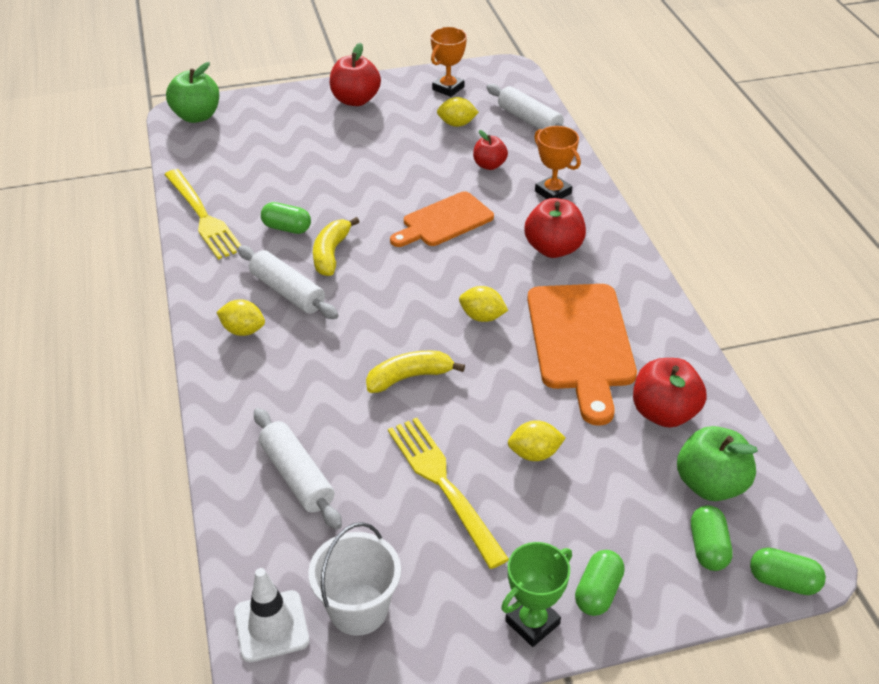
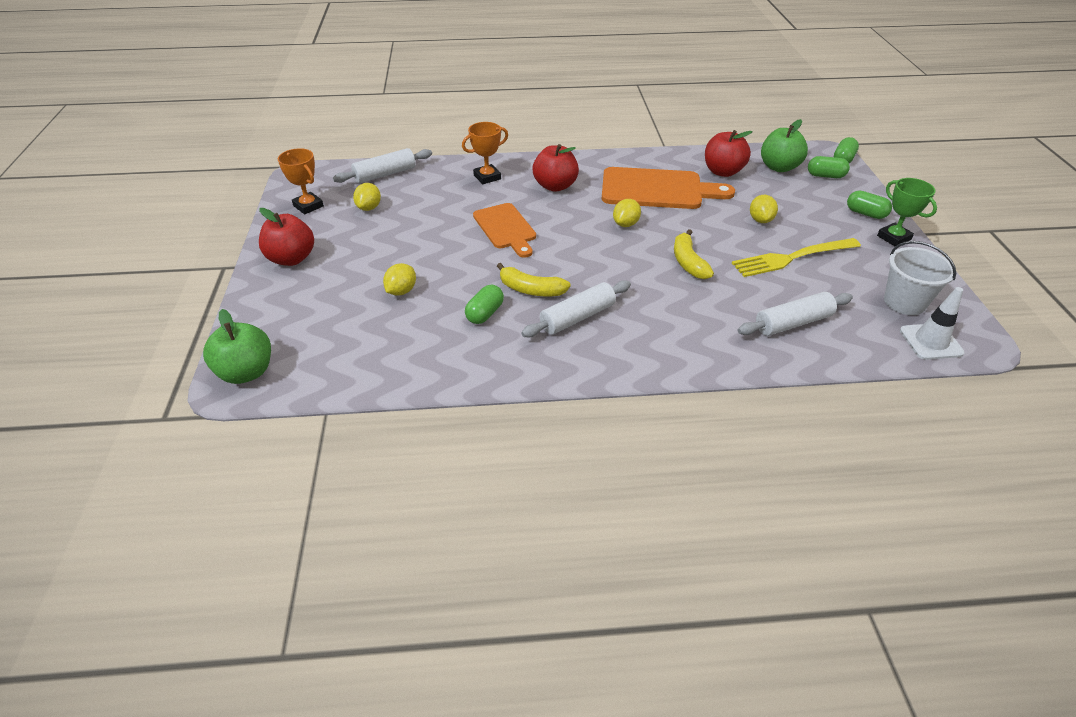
camera: 80 degrees left, 0 degrees up
(203, 217) = (446, 369): yellow fork -> none
(243, 330) = (625, 346): yellow lemon -> yellow lemon (401, 291)
(489, 165) = (438, 199): red apple -> none

